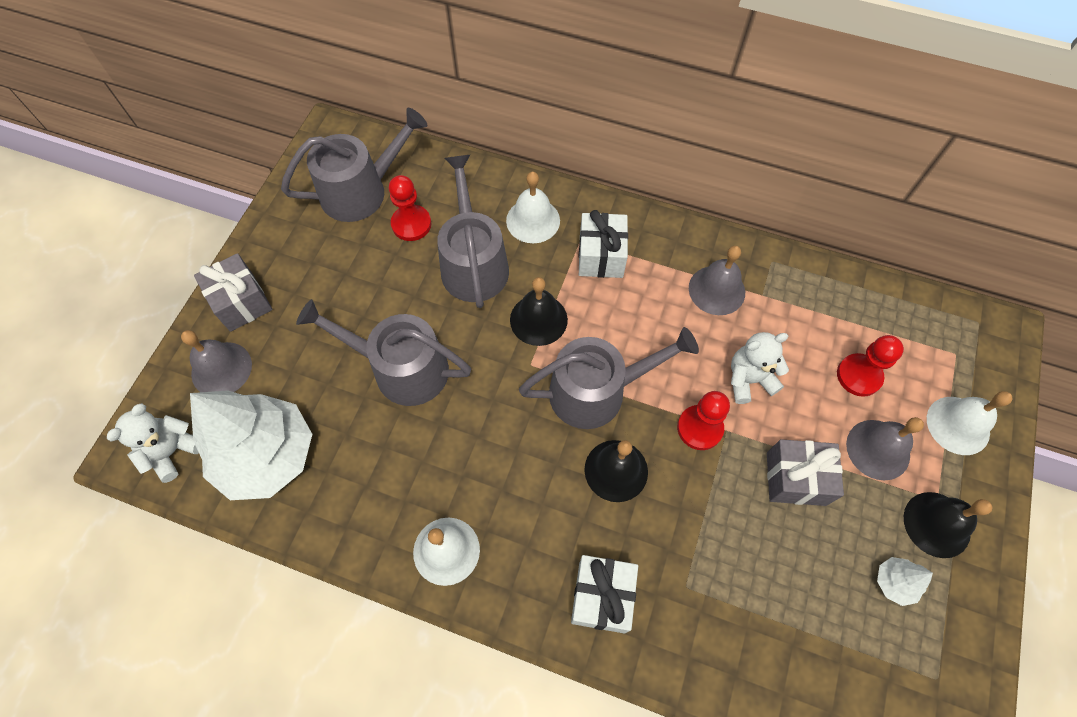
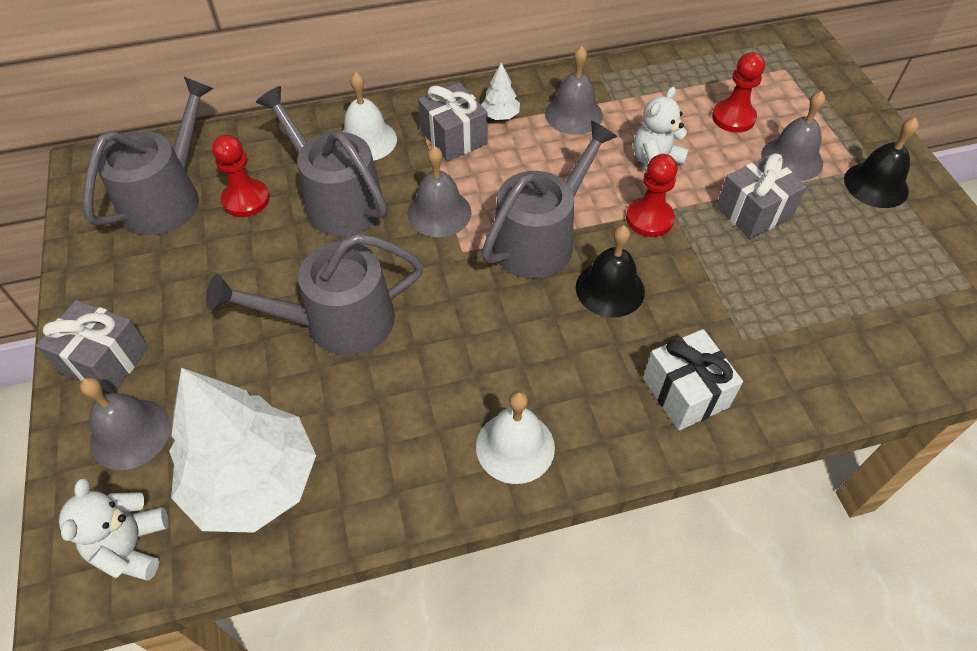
camera: 35 degrees left, 10 degrees down
(538, 319) = (439, 212): black bell -> grey bell
(601, 256) = (454, 137): white gift -> grey gift
(894, 582) = (885, 240): white tree -> white tree (500, 116)
(958, 425) = (829, 113): white bell -> none

